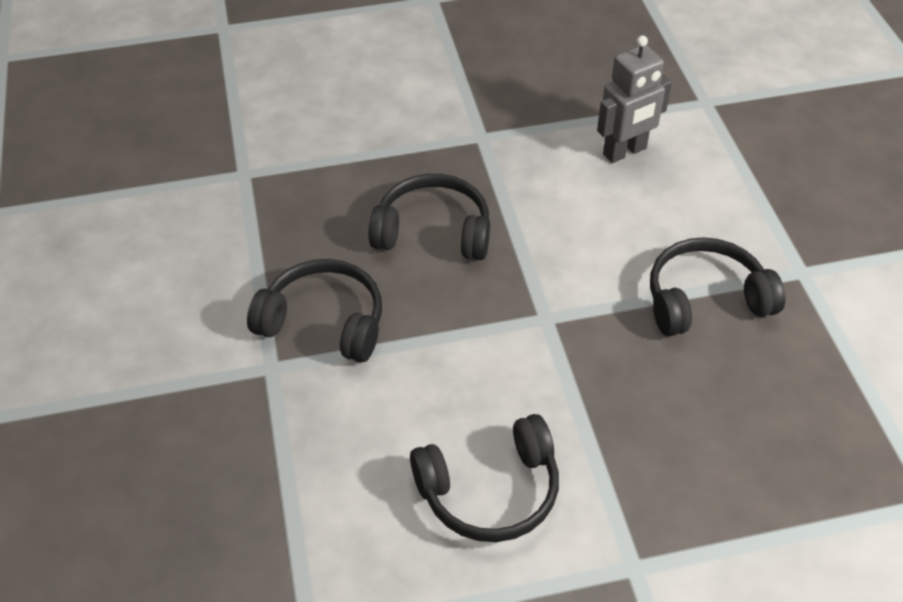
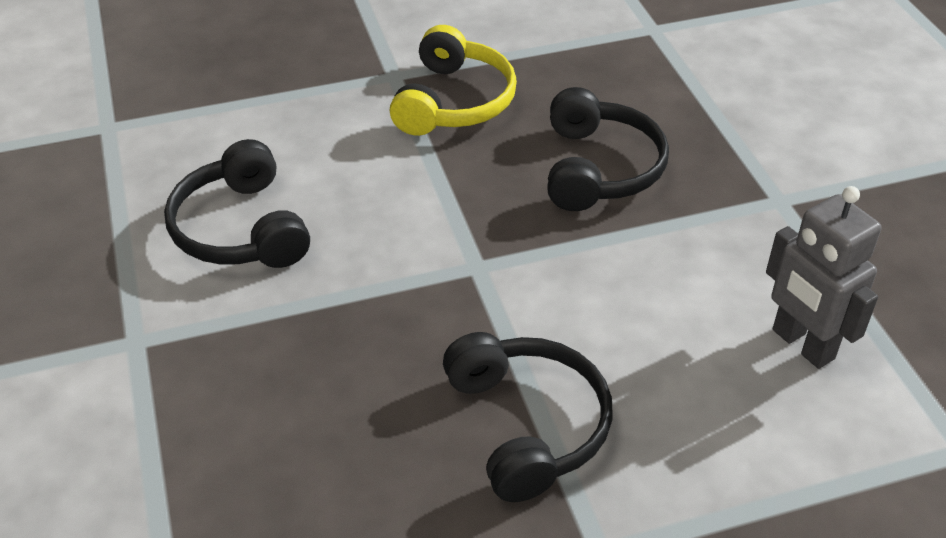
camera: 85 degrees right, 5 degrees down
(324, 321) = (454, 102): black headphones -> yellow headphones

